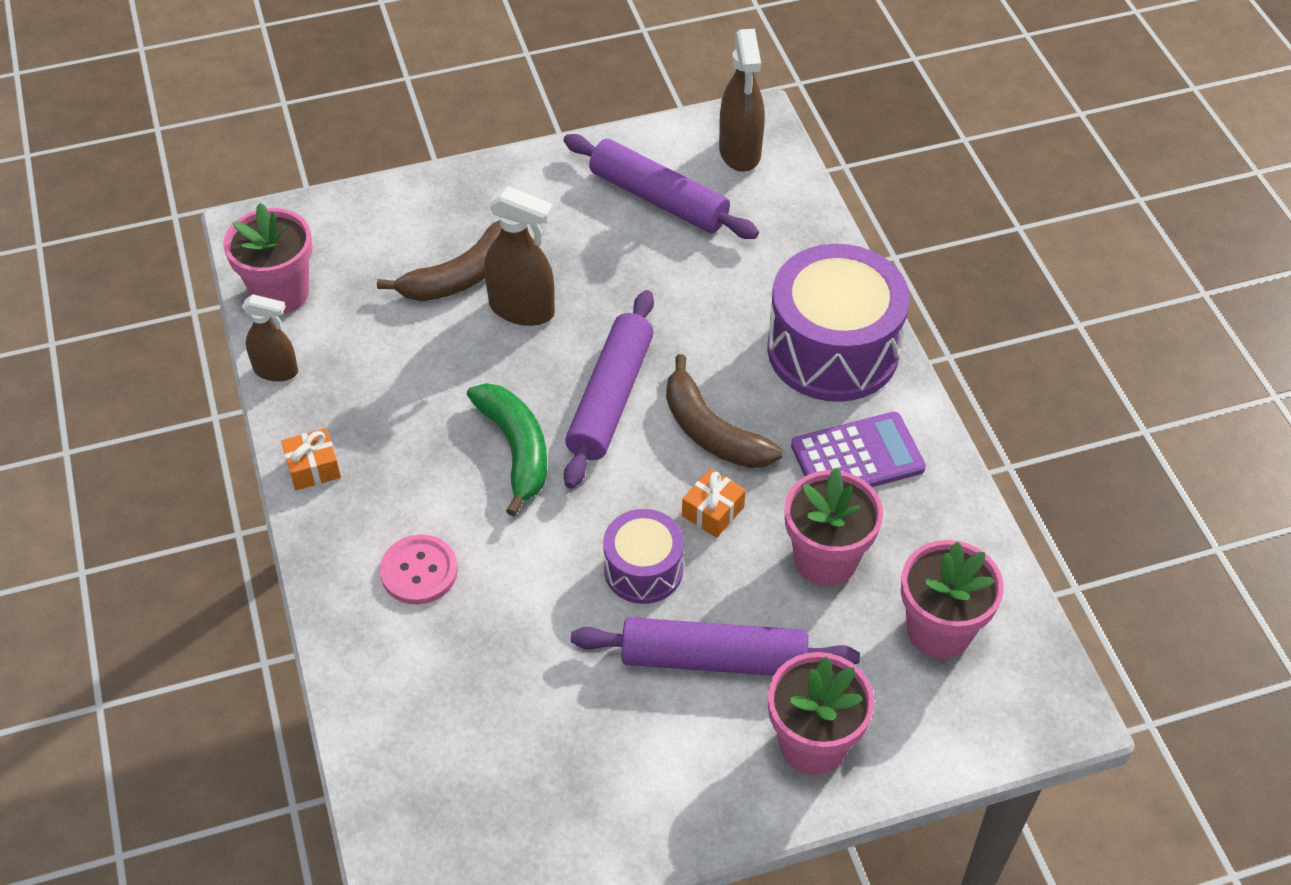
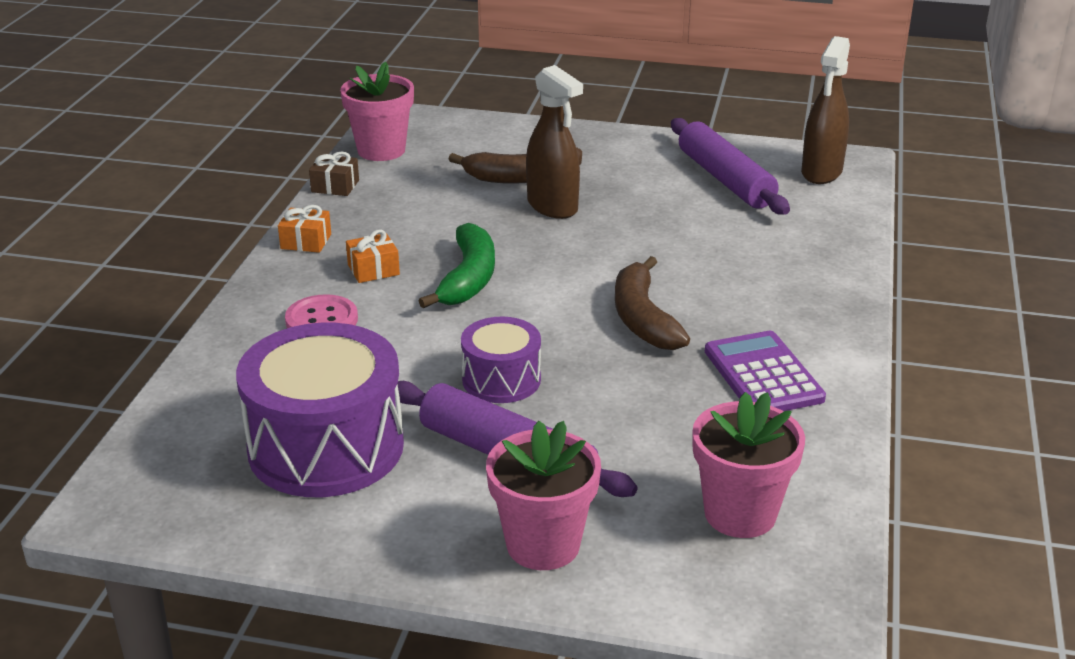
camera: 30 degrees right, 20 degrees down
(276, 371) = (335, 186): brown spray bottle -> brown gift
(610, 398) = (574, 274): purple rolling pin -> none
(713, 511) = (597, 365): orange gift -> orange gift (373, 269)
(825, 560) = (671, 429): pink flower pot -> none
(833, 350) = (801, 303): purple drum -> purple drum (326, 447)
(857, 457) = (763, 375): purple calculator -> purple calculator turned 120 degrees counterclockwise

